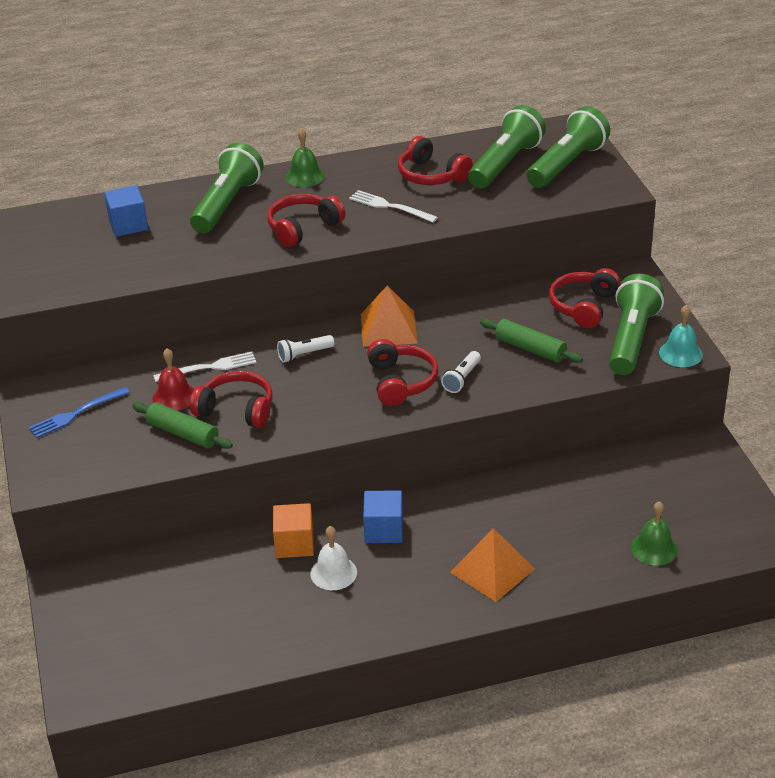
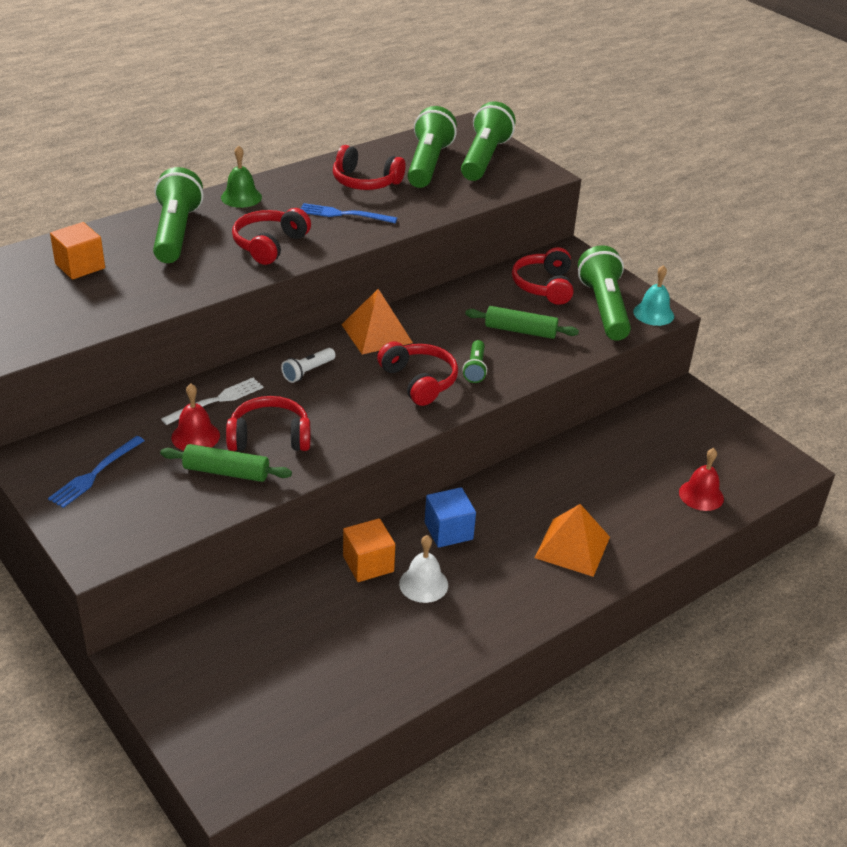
camera: 25 degrees left, 0 degrees up
(128, 225) = (80, 266): blue cube -> orange cube
(390, 206) = (343, 214): white fork -> blue fork
(462, 379) = (475, 369): white flashlight -> green flashlight
(654, 548) = (701, 495): green bell -> red bell

